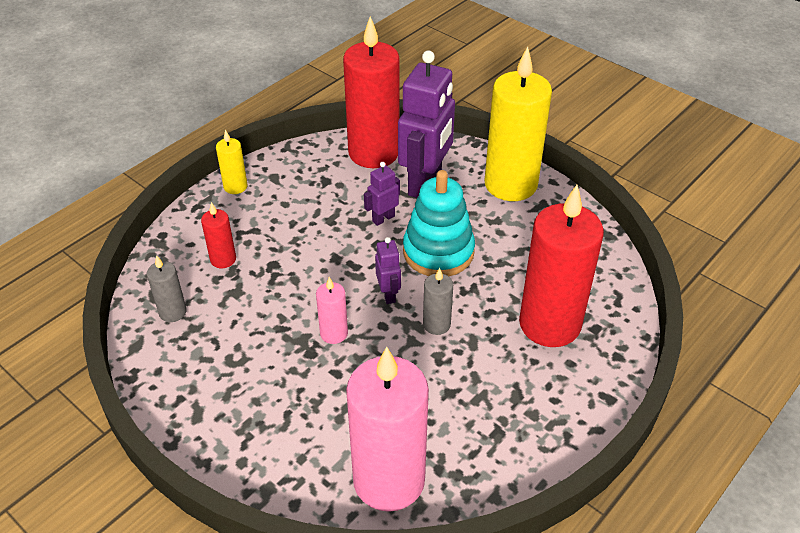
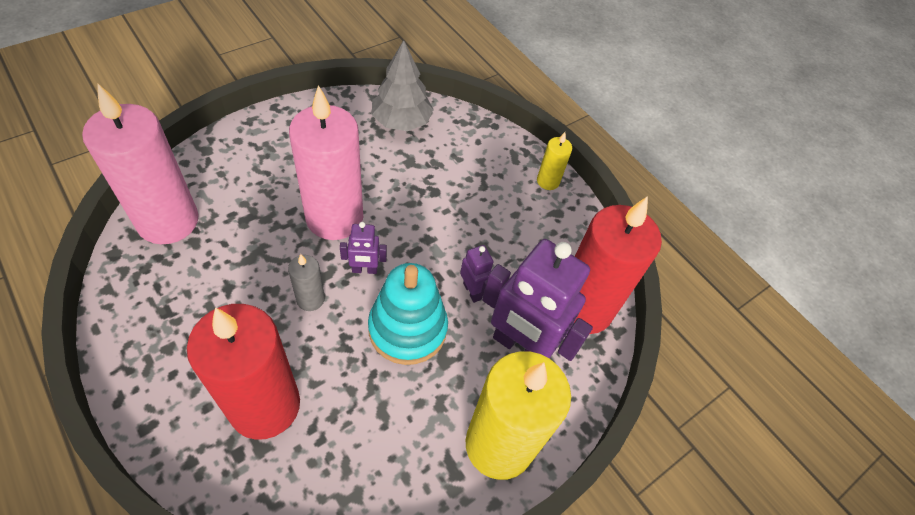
camera: 95 degrees right, 10 degrees up
(172, 312) = (401, 121): grey candle -> grey tree
(223, 259) = (451, 159): red candle -> none
(334, 333) = (334, 218): pink candle -> pink candle, size x2.23

